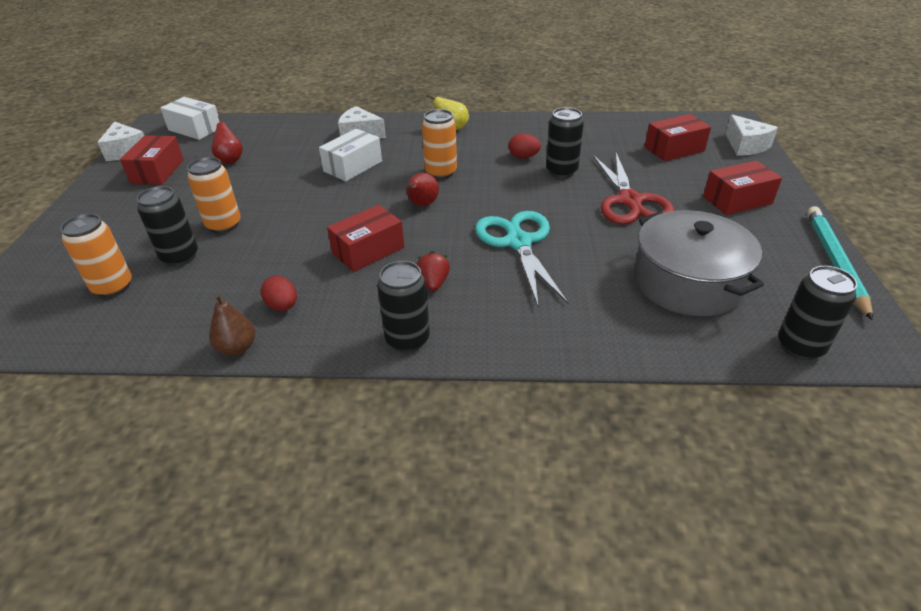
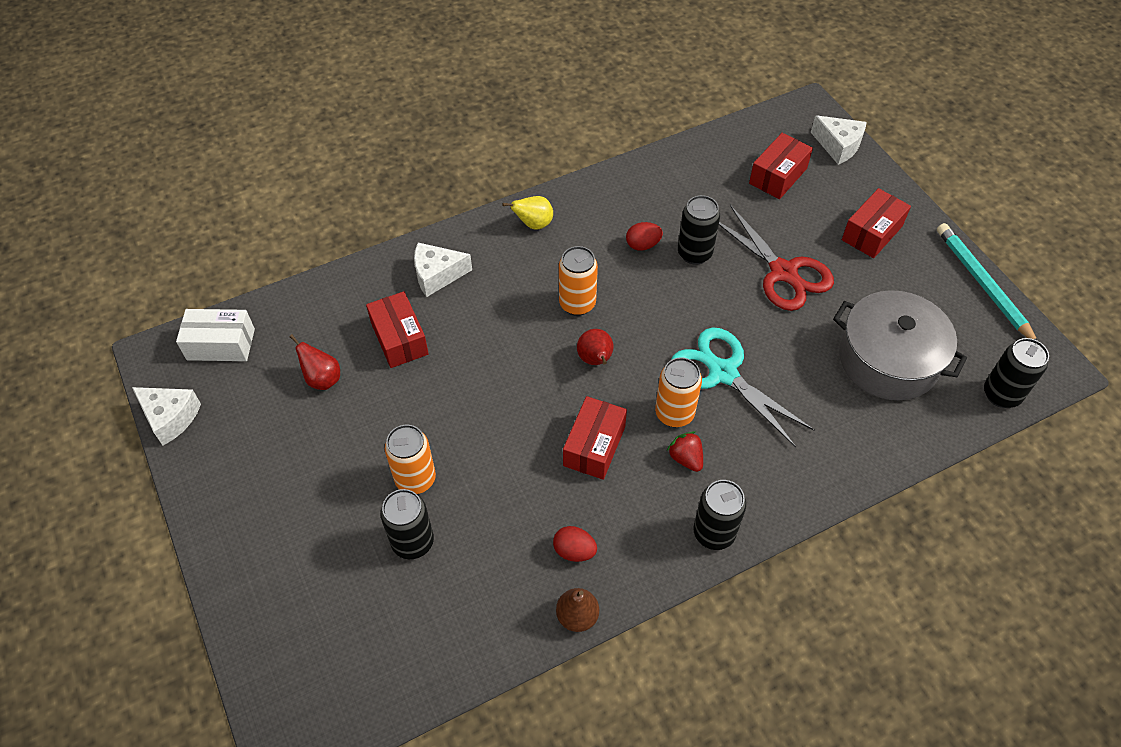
camera: 30 degrees left, 15 degrees up
(113, 287) = (383, 612): orange can -> orange can (674, 413)
(157, 171) = (251, 434): red box -> red box (399, 339)
(353, 166) = (475, 332): white box -> none

